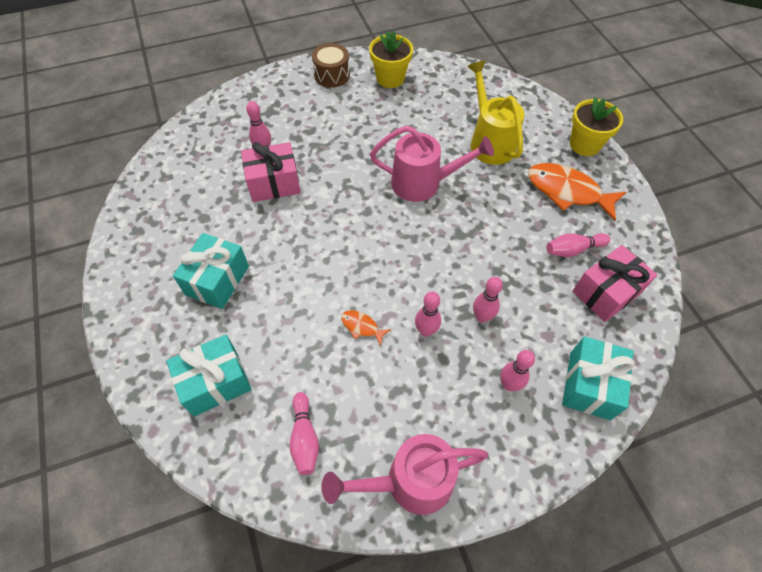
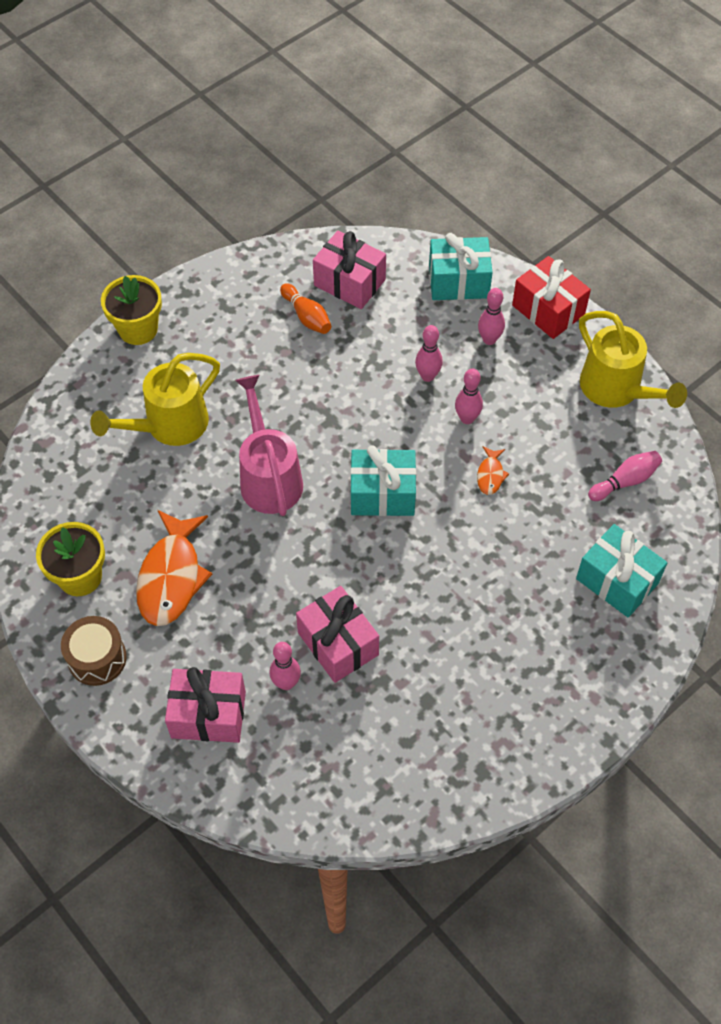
camera: 110 degrees left, 0 degrees up
(217, 280) = (505, 639): turquoise gift -> turquoise gift (382, 494)
(267, 111) = (208, 714): none -> pink gift
(409, 482) = (616, 390): pink watering can -> yellow watering can
(532, 459) = (548, 310): none -> red gift
(567, 192) = (224, 334): orange fish -> orange fish (171, 577)
(573, 250) = (307, 316): pink bowling pin -> orange bowling pin

